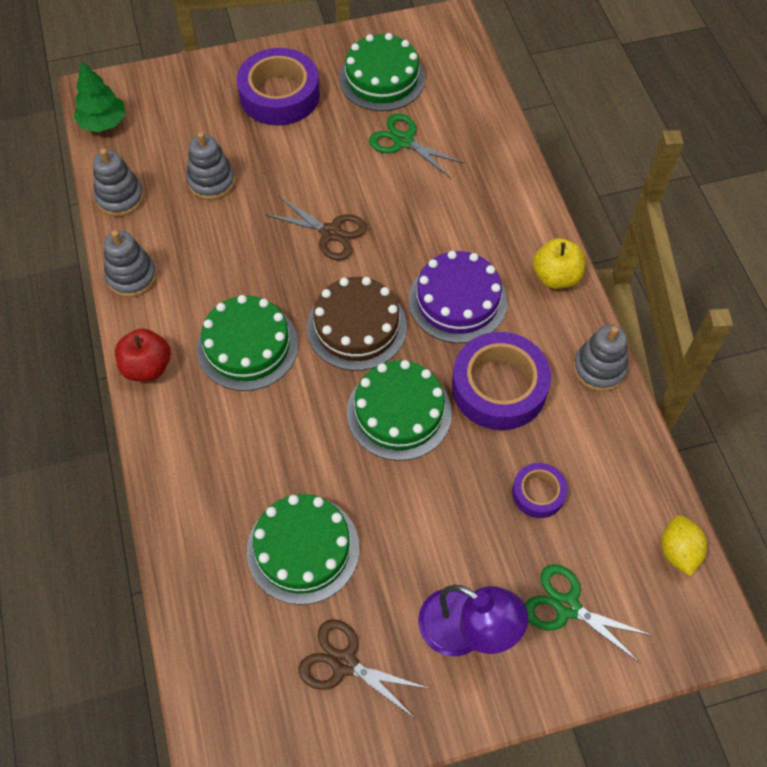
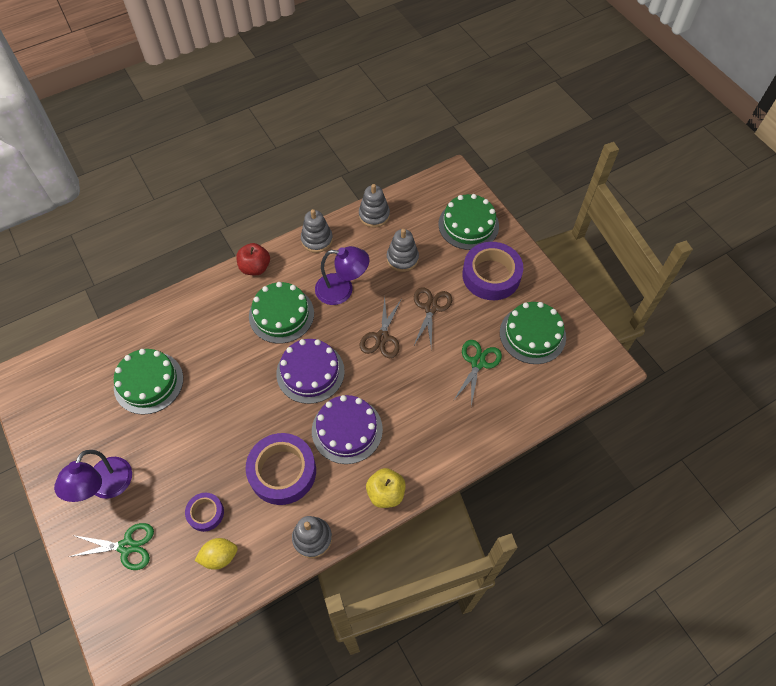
camera: 75 degrees right, 0 degrees up
(103, 123) = (430, 187): green tree -> none
(235, 262) = (342, 290): none -> purple lamp
(344, 663) = (80, 423): brown scissors -> brown scissors (431, 308)
(357, 327) = (310, 372): brown cake -> purple cake
(399, 412) = (251, 413): green cake -> green cake (468, 225)
(567, 606) = (127, 546): green scissors -> green scissors turned 75 degrees clockwise
(678, 551) = (174, 617): yellow lemon -> yellow lemon (219, 556)

